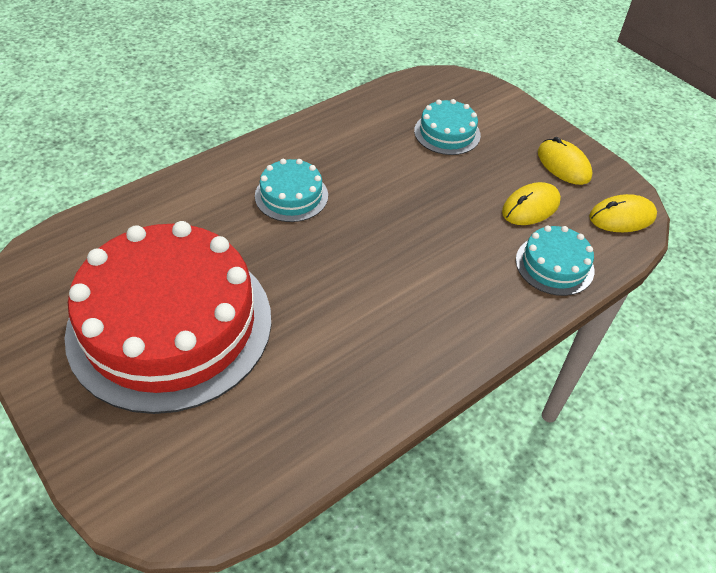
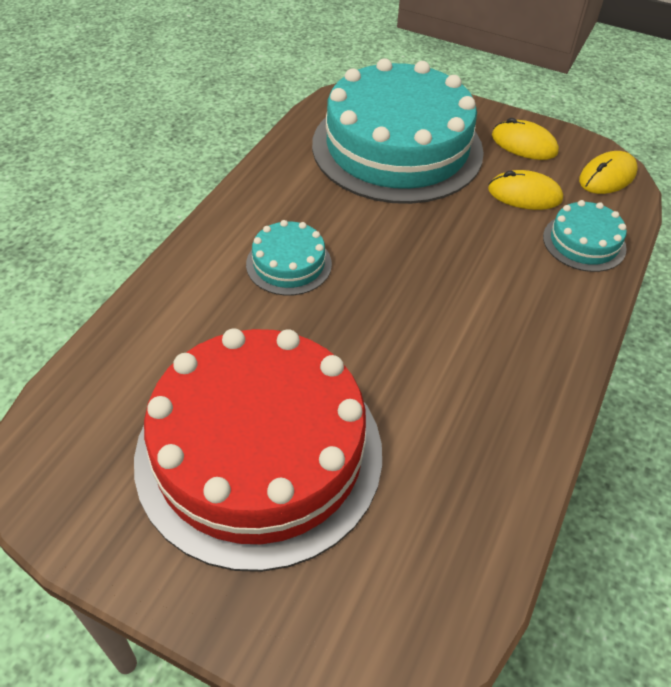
camera: 25 degrees left, 0 degrees up
(447, 133) = (397, 147): turquoise cake -> turquoise cake, size x2.34
(530, 207) = (524, 194): yellow mouse -> yellow mouse turned 75 degrees clockwise

